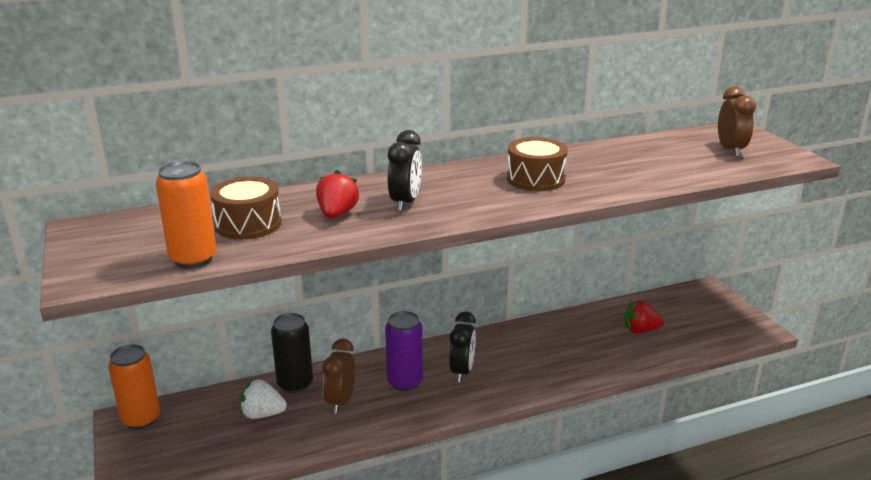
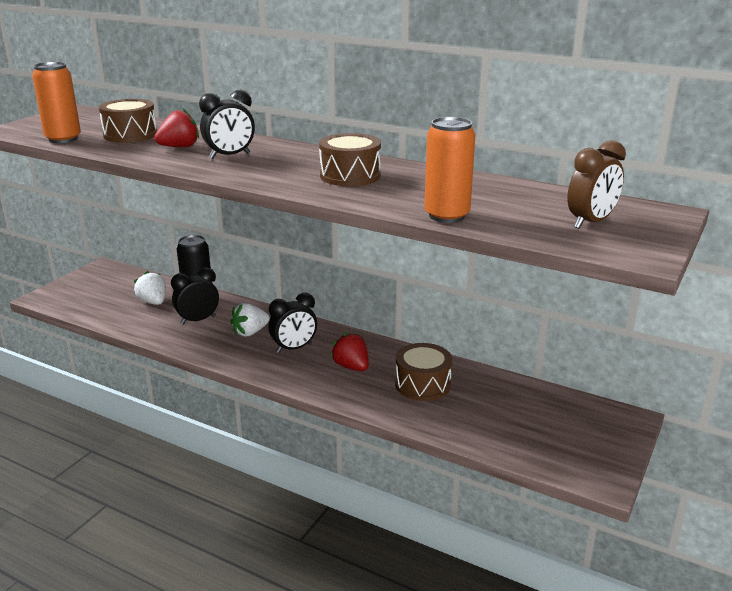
camera: 50 degrees right, 0 degrees up
(141, 419) = (107, 271): orange can -> orange can (446, 216)
(340, 401) = (198, 320): brown clock -> black clock
(404, 382) = (250, 332): purple can -> white strawberry
(586, 339) = (422, 384): none -> brown drum
(640, 330) = (481, 406): red strawberry -> red strawberry (351, 367)

